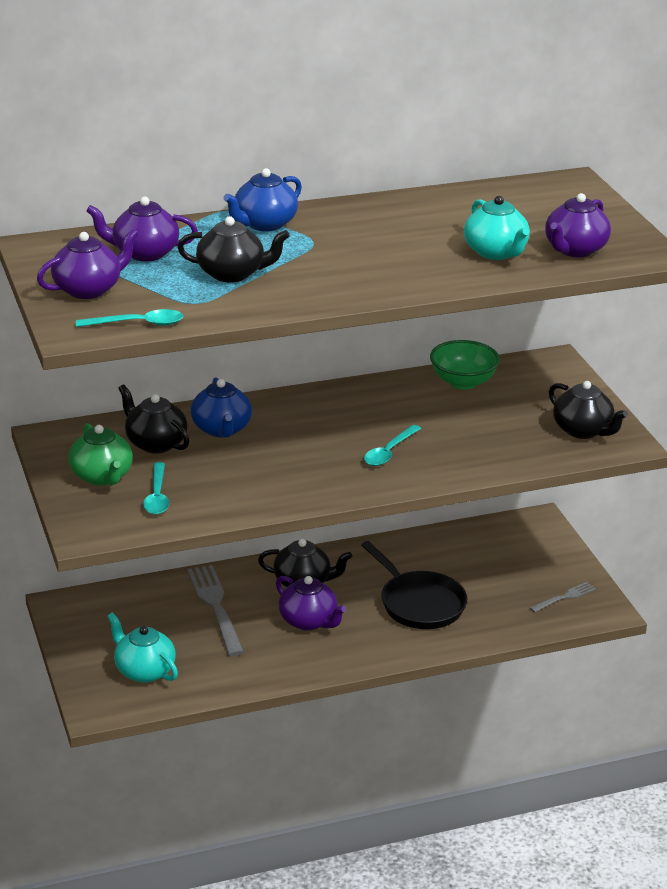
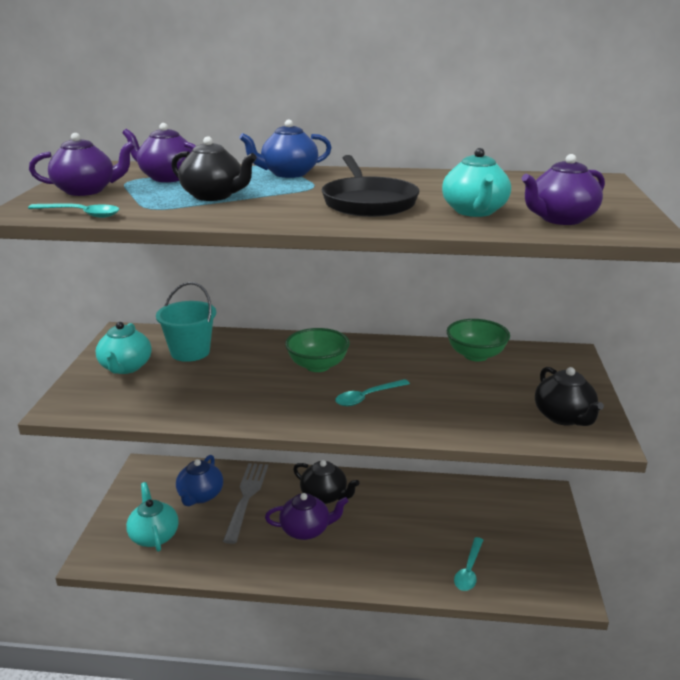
camera: 25 degrees right, 5 degrees down
(102, 476) = (125, 367): green teapot -> turquoise teapot
(155, 443) = (190, 352): black teapot -> turquoise bucket
(157, 496) = (147, 391): turquoise spoon -> turquoise spoon (469, 570)
(221, 429) = (249, 352): blue teapot -> blue teapot (200, 496)
(309, 621) = (306, 530): purple teapot -> purple teapot turned 75 degrees counterclockwise
(310, 429) = (317, 366): none -> green bowl
(419, 603) = (405, 539): black pan -> black pan (368, 202)
(564, 597) = (538, 570): grey fork -> none

